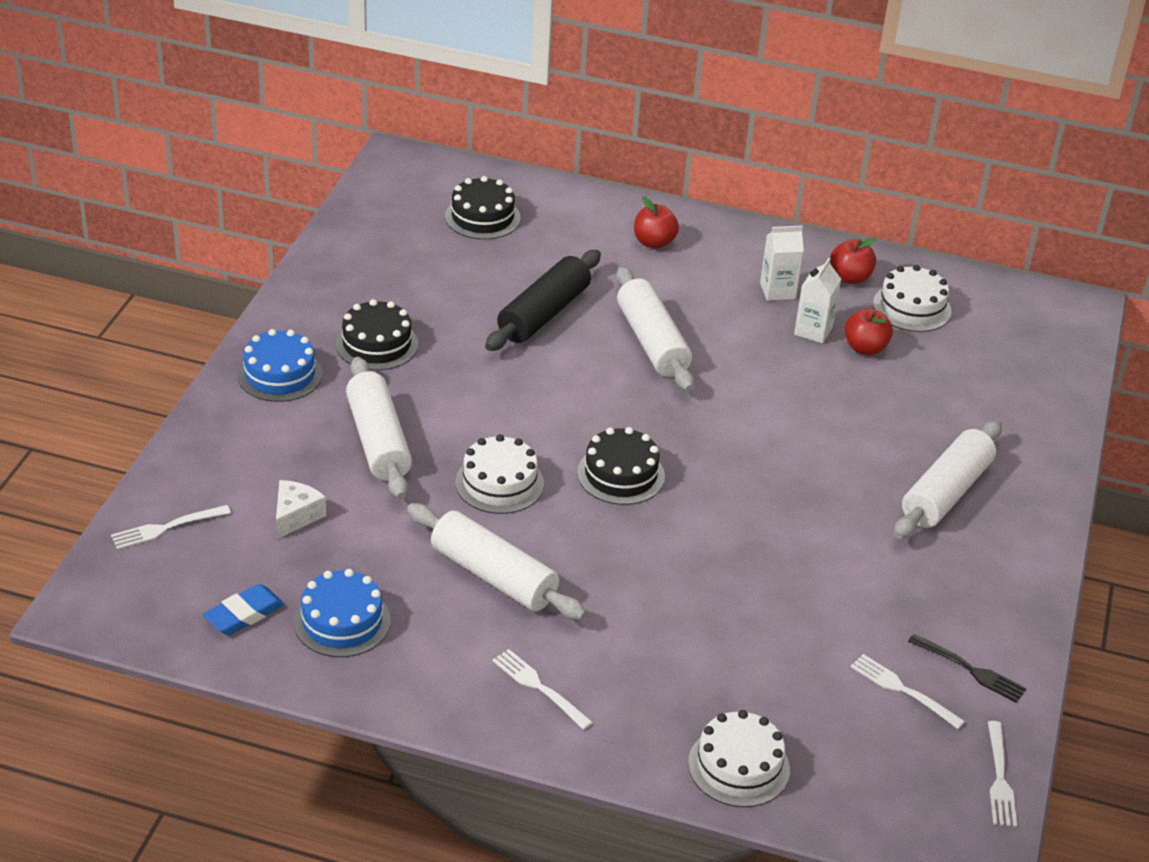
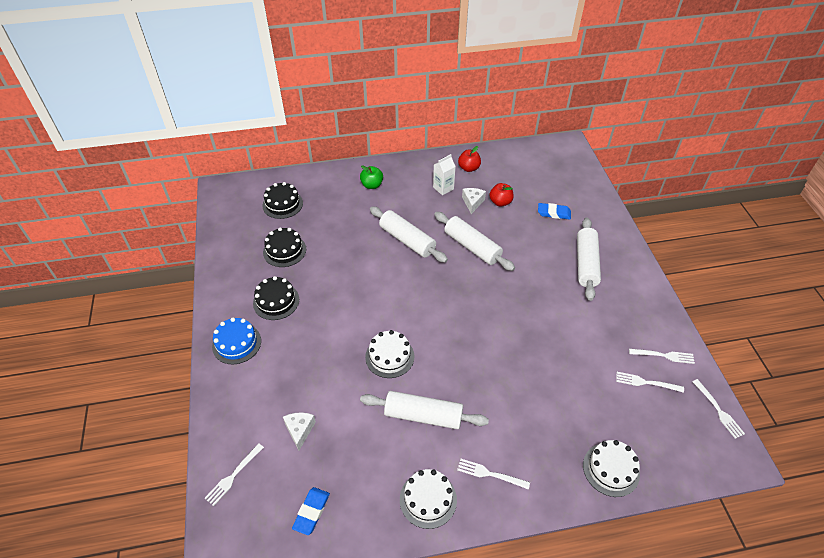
camera: 25 degrees left, 10 degrees up
(342, 621) = (366, 487): blue cake -> none
(378, 441) = (313, 360): white rolling pin -> white rolling pin (472, 247)
(544, 314) = (347, 246): black rolling pin -> none
(621, 474) = (443, 323): black cake -> black cake (284, 250)
(654, 242) = (372, 185): red apple -> green apple
(813, 331) = (472, 202): white carton -> white cheese
(912, 307) = (504, 172): white cake -> white cake (428, 499)
(952, 399) = (553, 213): none -> blue eraser
(970, 670) = (664, 355): black fork -> white fork

